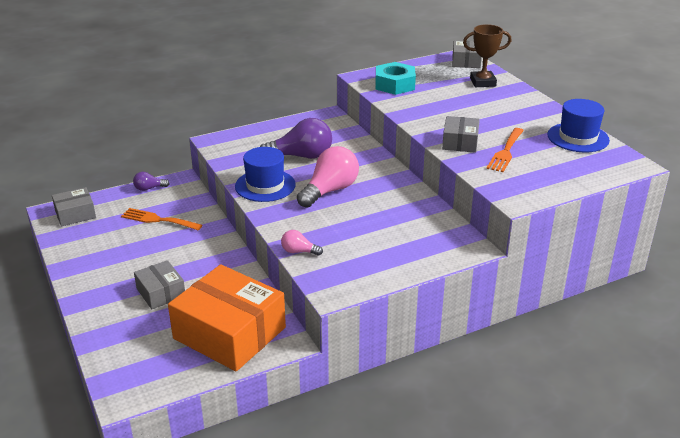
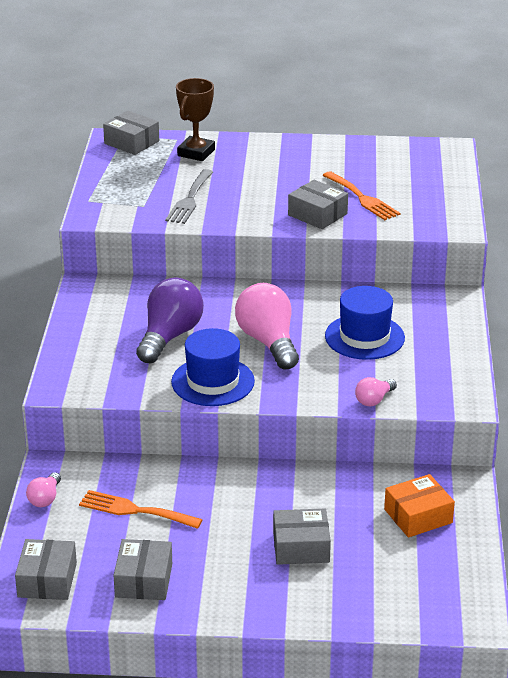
camera: 60 degrees left, 0 degrees up
(92, 245) = (143, 580): none -> grey box
(149, 188) = (45, 498): purple light bulb -> pink light bulb
(158, 220) = (134, 510): orange fork -> orange fork turned 60 degrees clockwise
(229, 333) = (418, 516): orange box -> orange box, size x0.50
(394, 85) = (138, 204): turquoise nut -> none
(420, 97) = (189, 200): none -> grey fork
(578, 137) = (372, 152): blue hat -> blue hat (364, 337)

